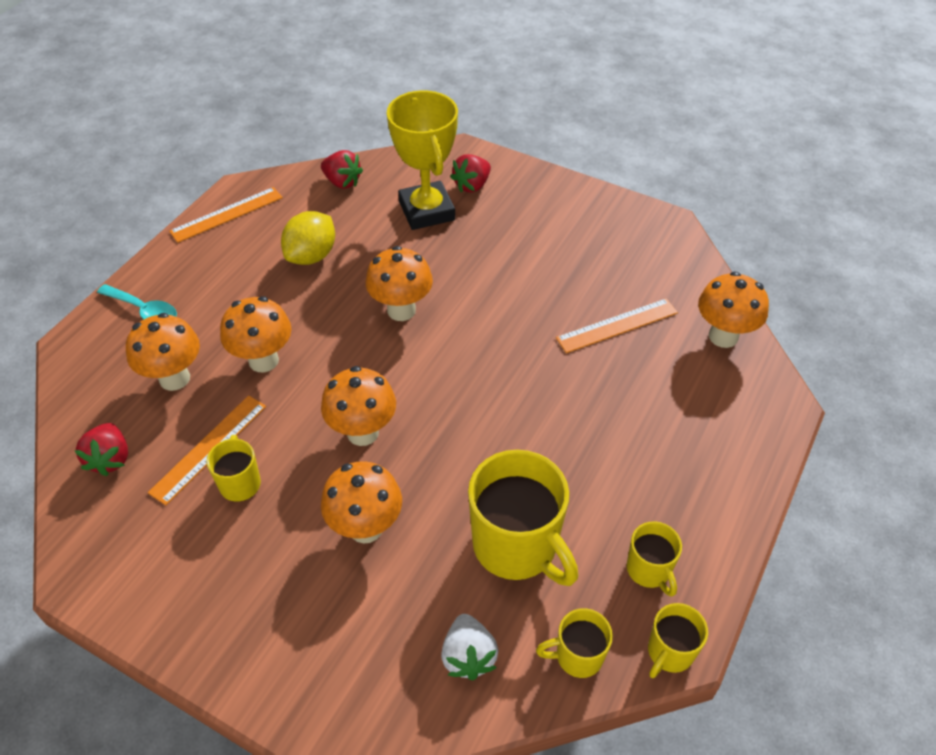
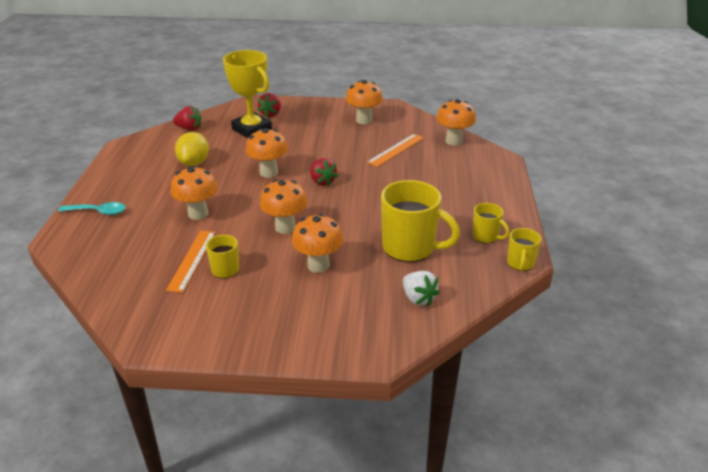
camera: 25 degrees left, 15 degrees down
(110, 459) = (127, 283): red strawberry -> red strawberry (322, 181)
(174, 378) = (144, 236): orange mushroom -> orange mushroom (364, 120)
(227, 214) = (123, 158): orange ruler -> none
(577, 656) = (476, 280): yellow mug -> none

